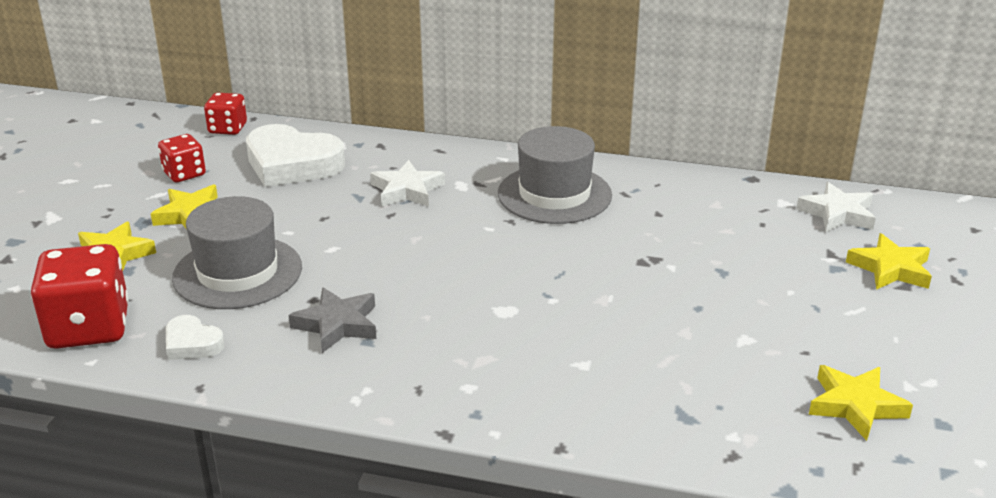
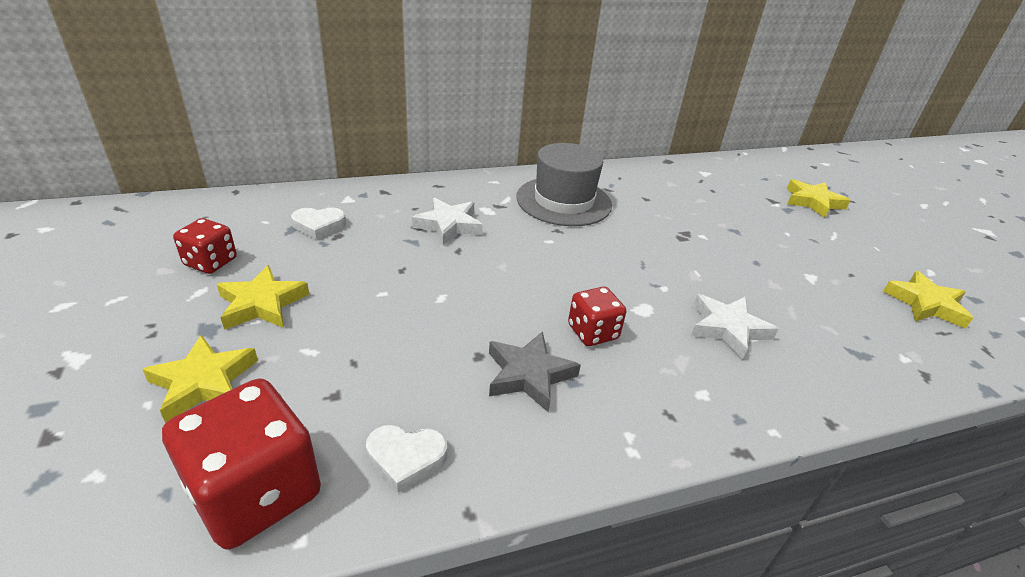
camera: 35 degrees left, 5 degrees up
(227, 129) = (217, 206): red dice -> red dice (592, 332)
(237, 272) = (373, 353): grey hat -> none
(292, 164) = (319, 226): white heart -> white heart, size x0.49
(838, 213) = (741, 173): white star -> white star (727, 328)

